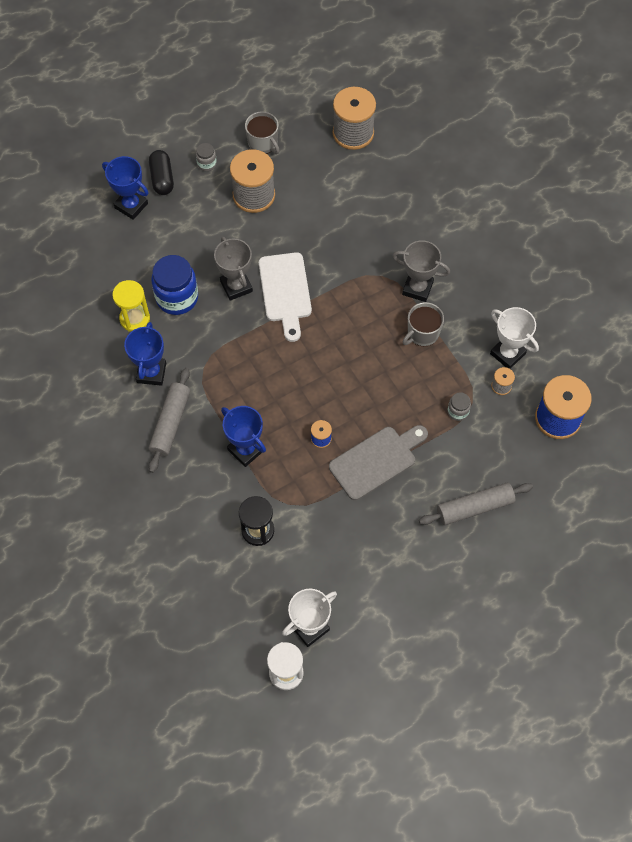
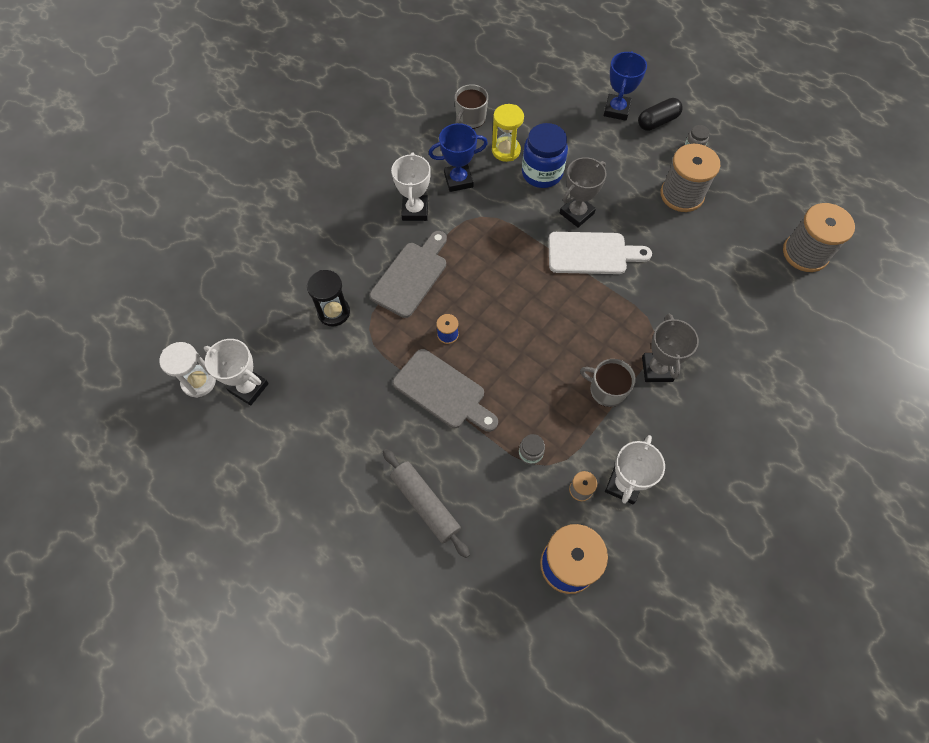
camera: 70 degrees right, 0 degrees up
(170, 423) = (415, 210): grey rolling pin -> white trophy
(246, 450) = (411, 276): blue trophy -> grey cutting board
(263, 143) = (744, 183): grey mug -> grey mug (470, 118)
(285, 291) = (592, 254): white cutting board -> white cutting board turned 150 degrees counterclockwise

